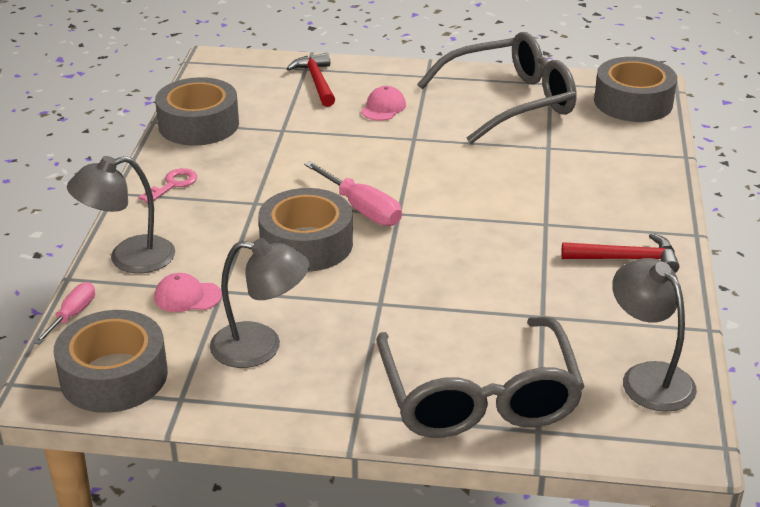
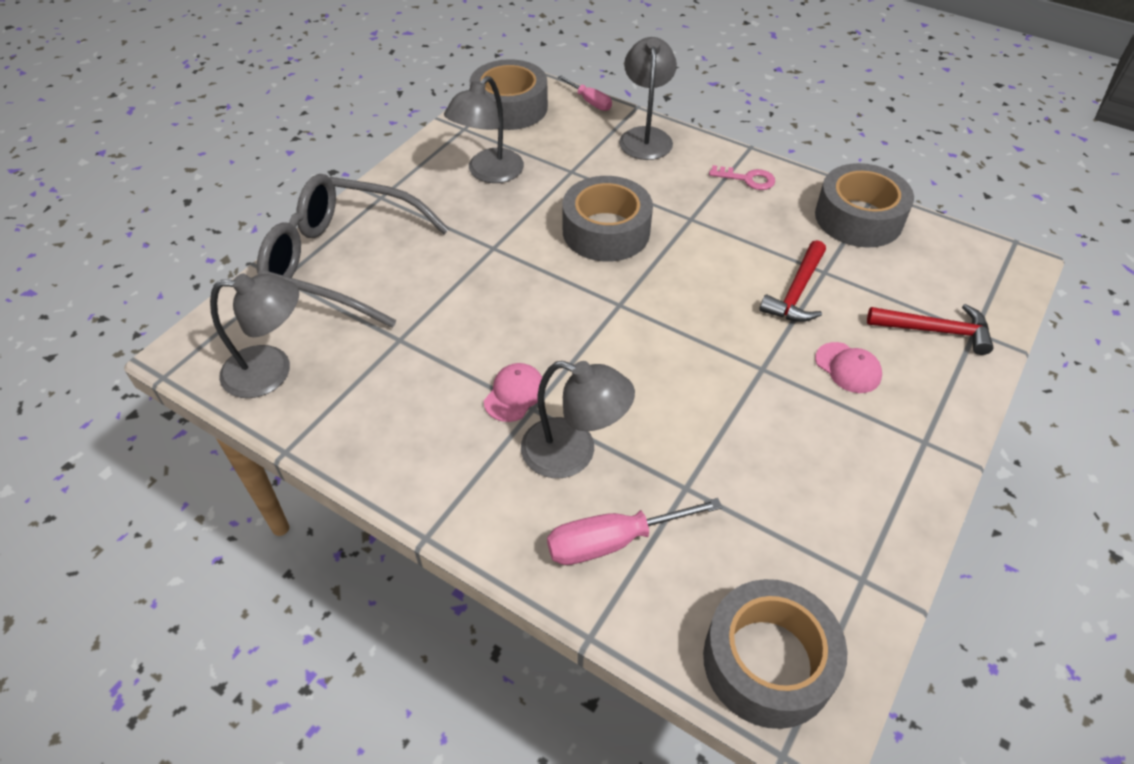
camera: 115 degrees right, 15 degrees up
(173, 185) = (747, 179): pink key -> pink key turned 45 degrees counterclockwise
(187, 296) = (575, 153): pink cap -> pink cap (514, 394)
(362, 209) = (641, 282): pink screwdriver -> pink screwdriver (613, 541)
(510, 102) = (821, 502): grey glasses -> none
(566, 195) = (573, 453): none -> grey lamp
(626, 259) = (430, 445): red hammer -> red hammer (796, 292)

